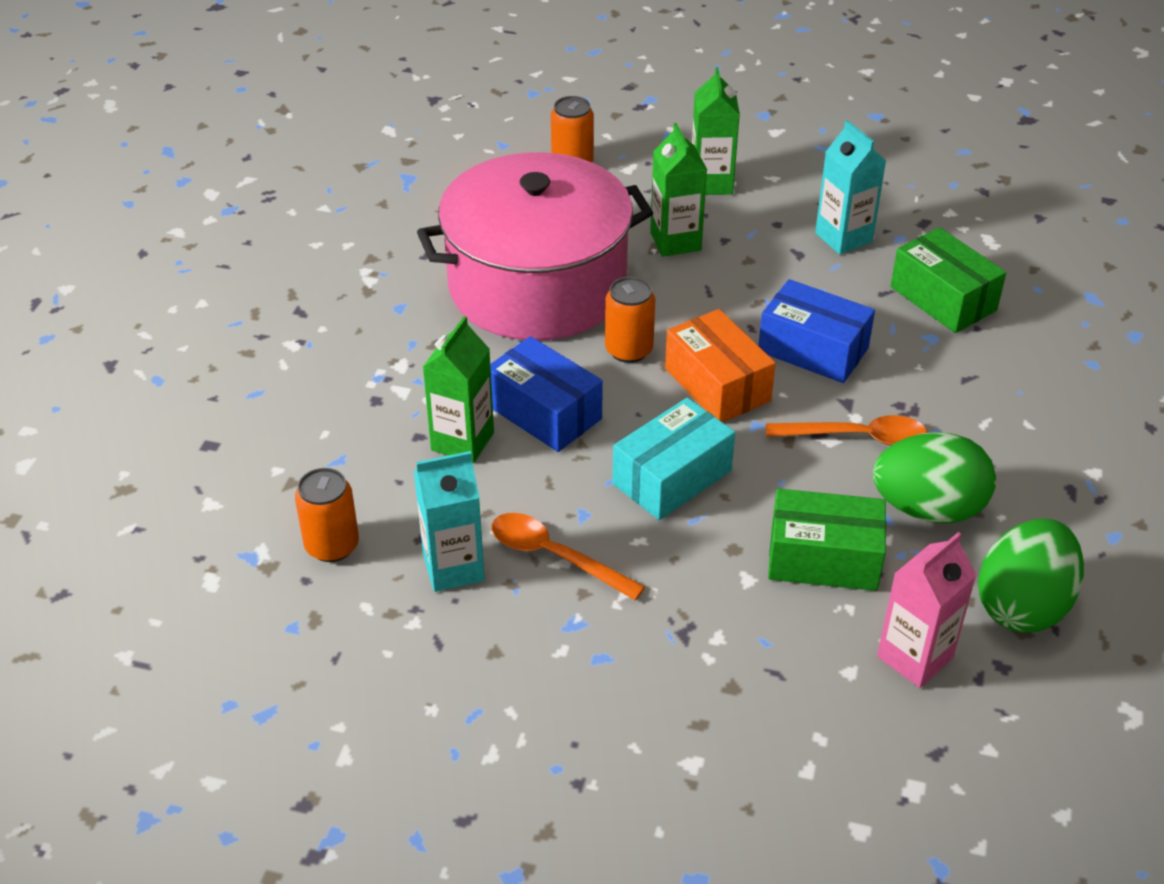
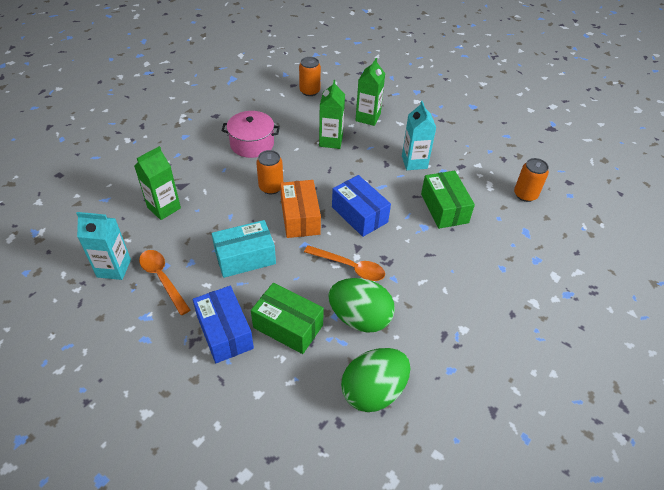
camera: 20 degrees right, 5 degrees up
(332, 545) = (71, 239): orange can -> orange can (525, 195)
(537, 286) = (252, 144): pink pot -> pink pot, size x0.49
(544, 412) = (210, 206): blue box -> blue box (225, 332)
(914, 657) = (296, 399): pink carton -> none

